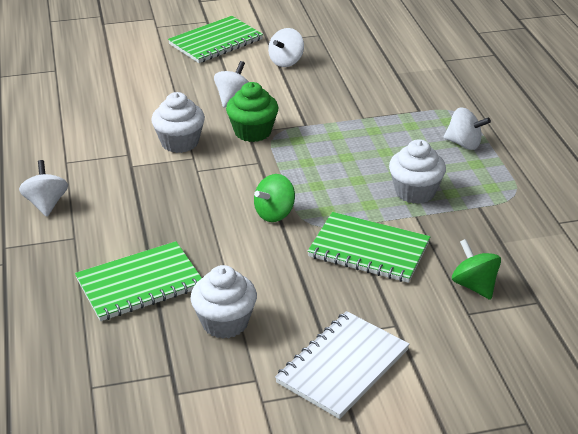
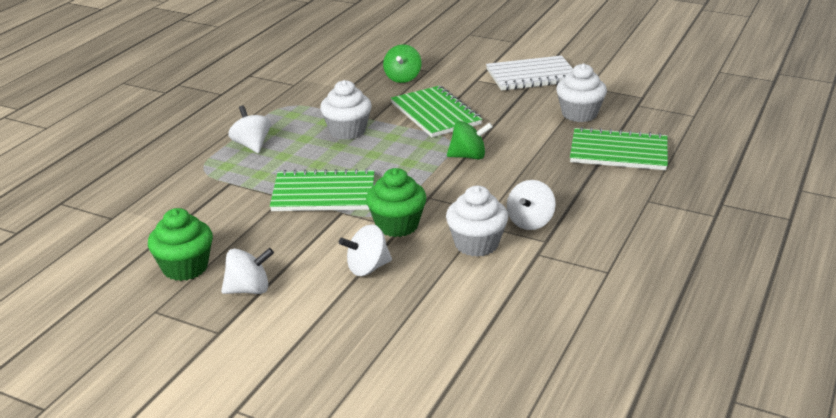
camera: 140 degrees left, 5 degrees down
(46, 204) = (655, 237): white spinning top -> white spinning top (530, 222)
(216, 42) = (277, 362): green notebook -> green notebook (324, 194)
(343, 56) = (185, 267): none -> green cupcake

